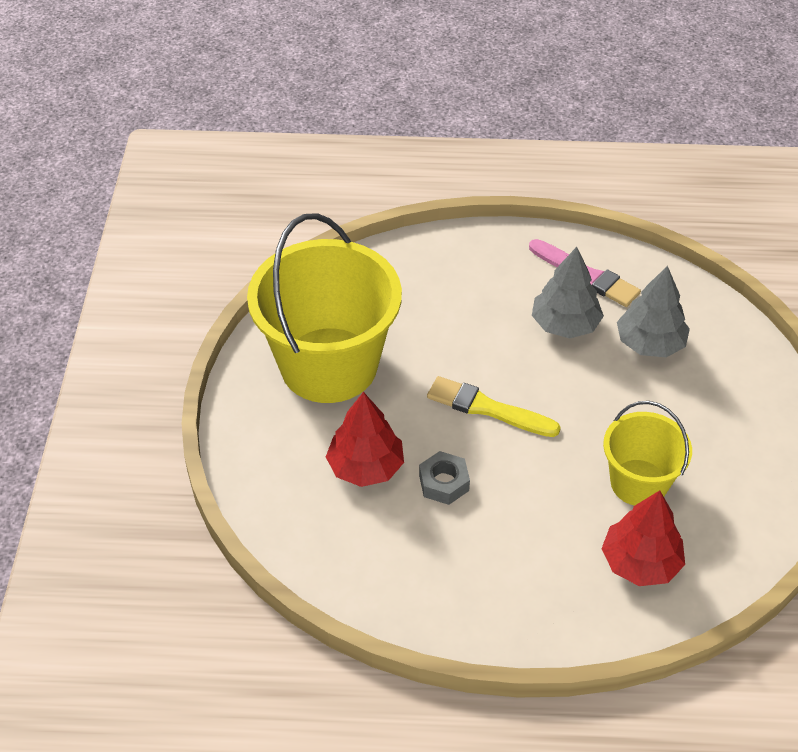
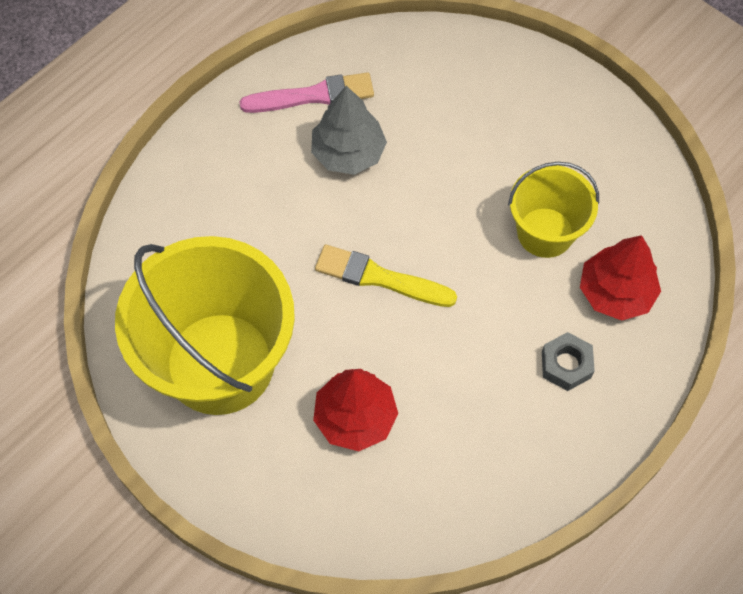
camera: 50 degrees left, 15 degrees up
(444, 483) = (424, 370): grey nut -> grey nut (566, 365)
(488, 408) = (380, 278): yellow brush -> yellow brush turned 45 degrees clockwise
(650, 343) = (423, 112): grey tree -> none

